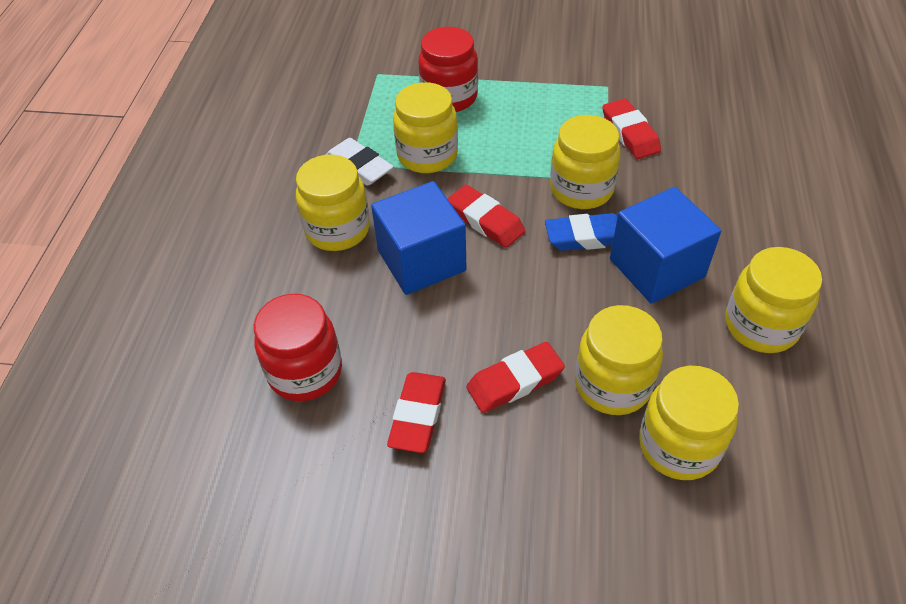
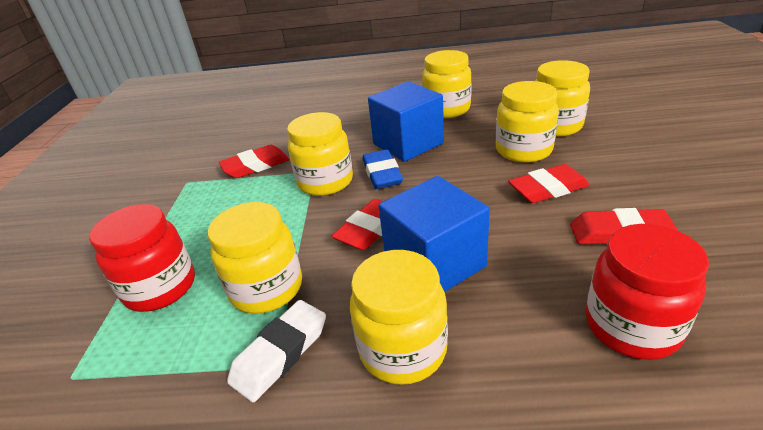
camera: 95 degrees left, 15 degrees down
(515, 381) = (548, 189): red eraser -> red eraser turned 75 degrees counterclockwise

